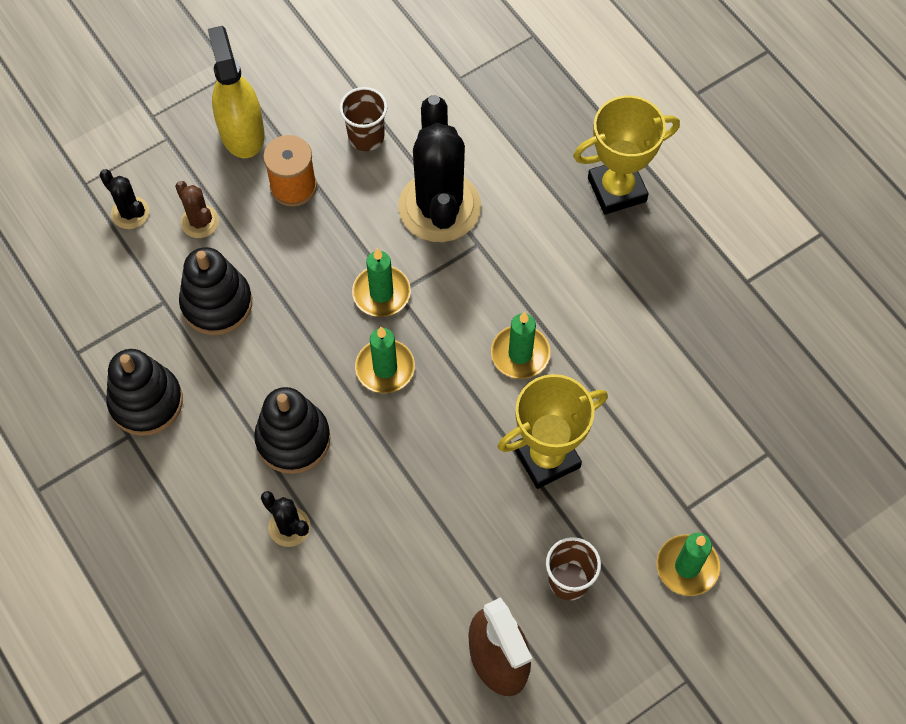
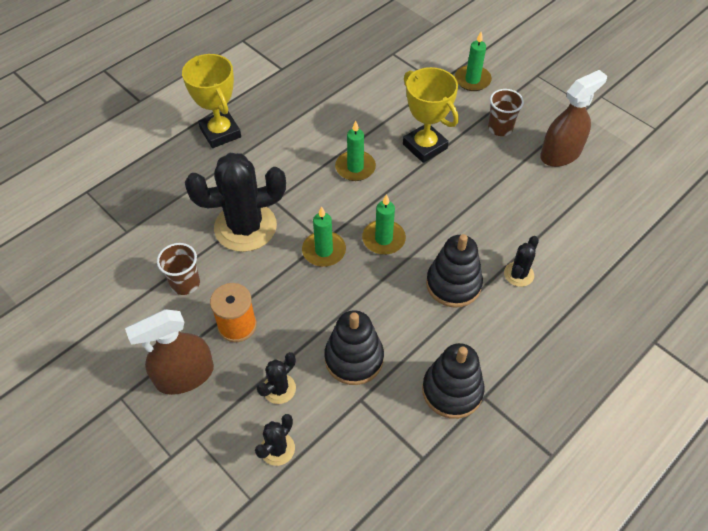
camera: 100 degrees left, 10 degrees down
(200, 222) = (279, 389): brown cactus -> black cactus
(242, 132) = (185, 375): yellow spray bottle -> brown spray bottle

